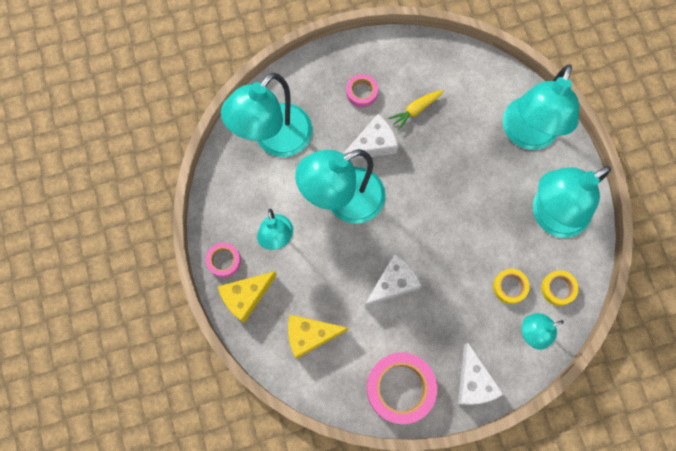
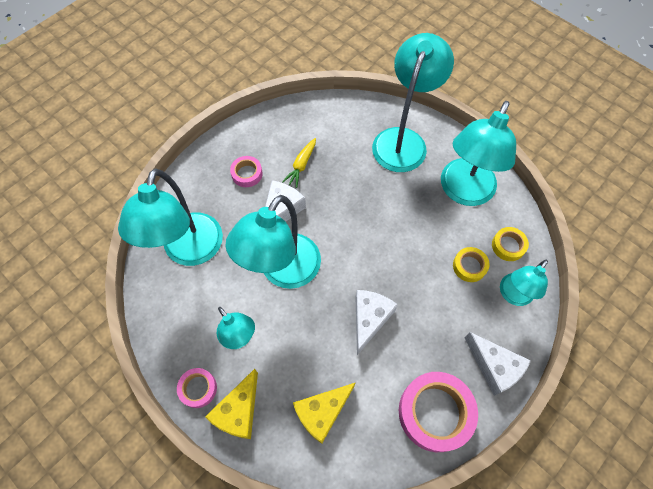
camera: 30 degrees left, 10 degrees down
(526, 135) = (403, 140): turquoise lamp -> turquoise lamp turned 150 degrees counterclockwise

